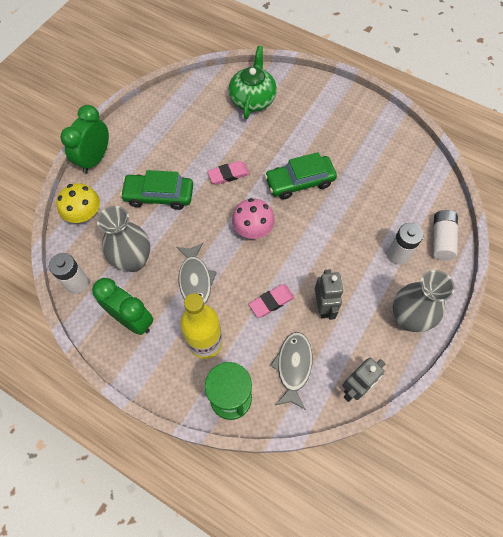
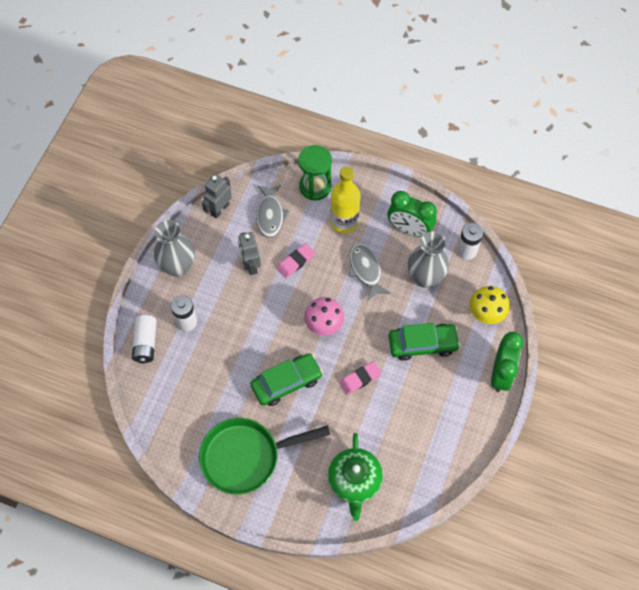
camera: 170 degrees right, 0 degrees up
(344, 129) = (245, 457): none -> green pan

